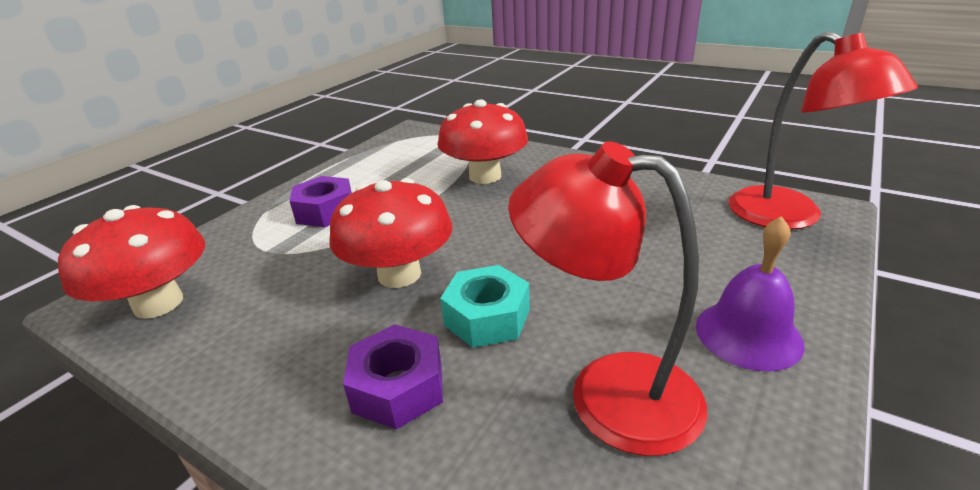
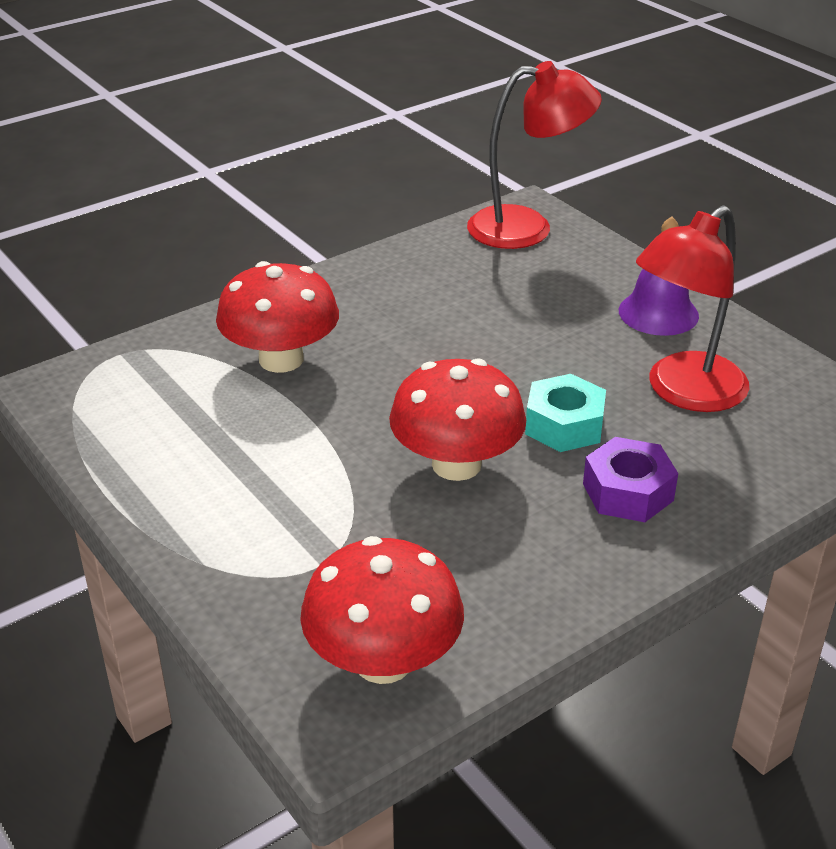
camera: 70 degrees left, 5 degrees up
(325, 211) = (256, 503): purple nut -> none

